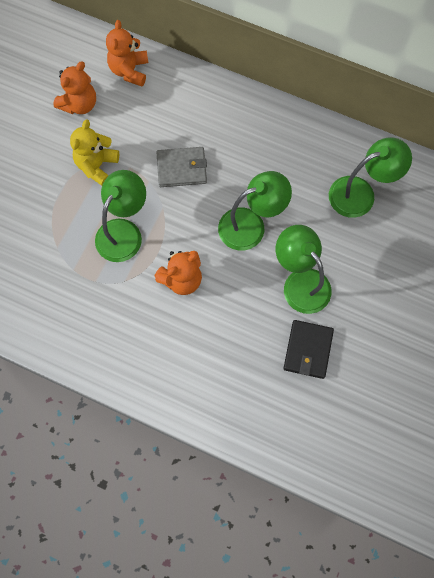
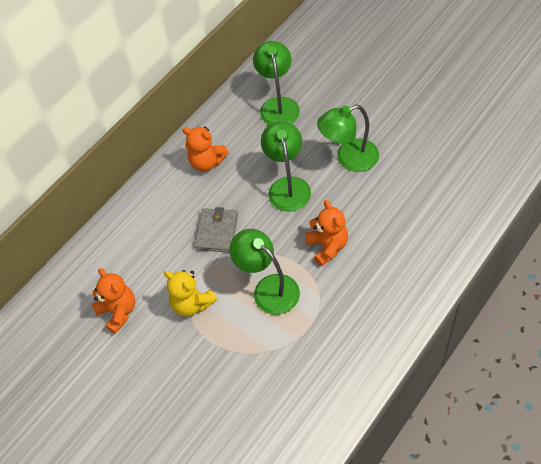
camera: 70 degrees left, 15 degrees down
(129, 70) = (97, 262): orange teddy bear -> orange teddy bear (207, 162)
(308, 350) = (410, 163): black wallet -> none

